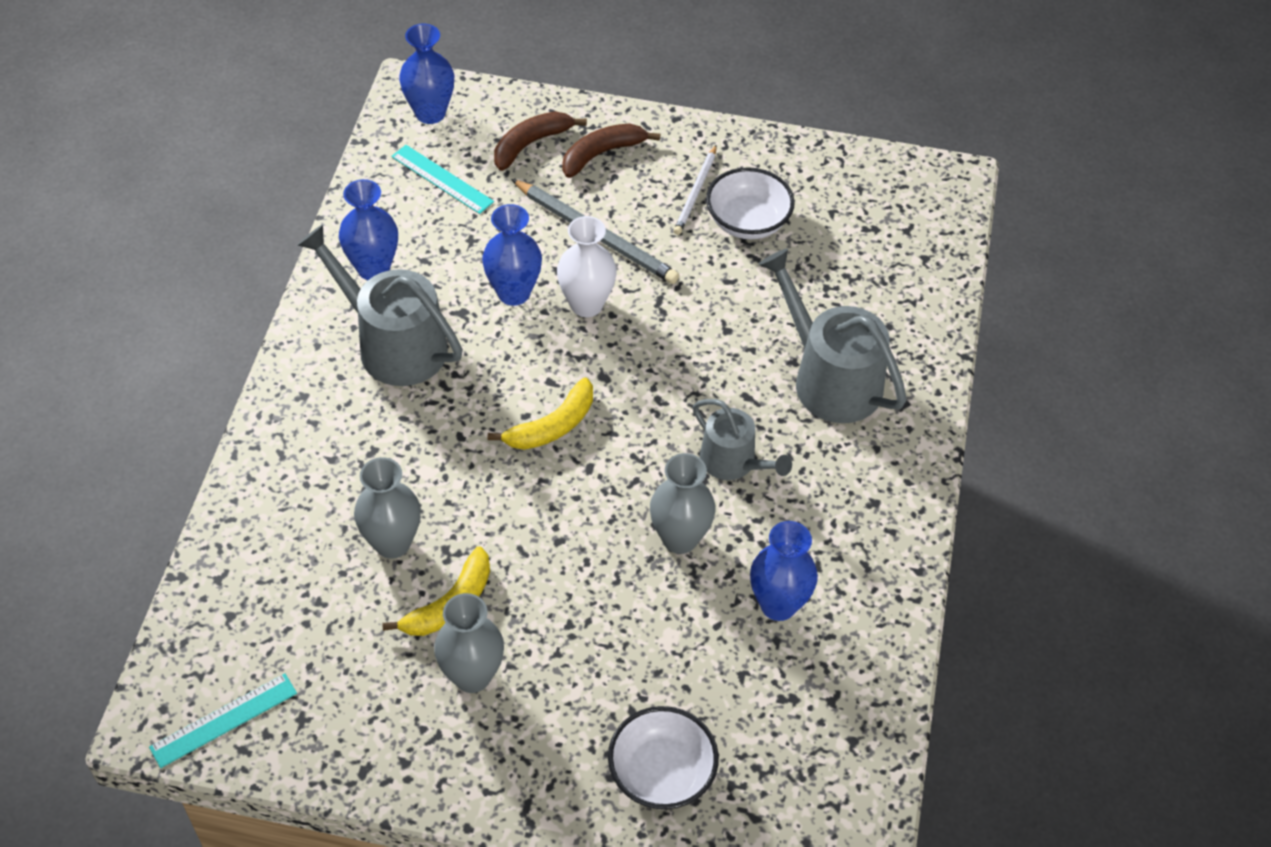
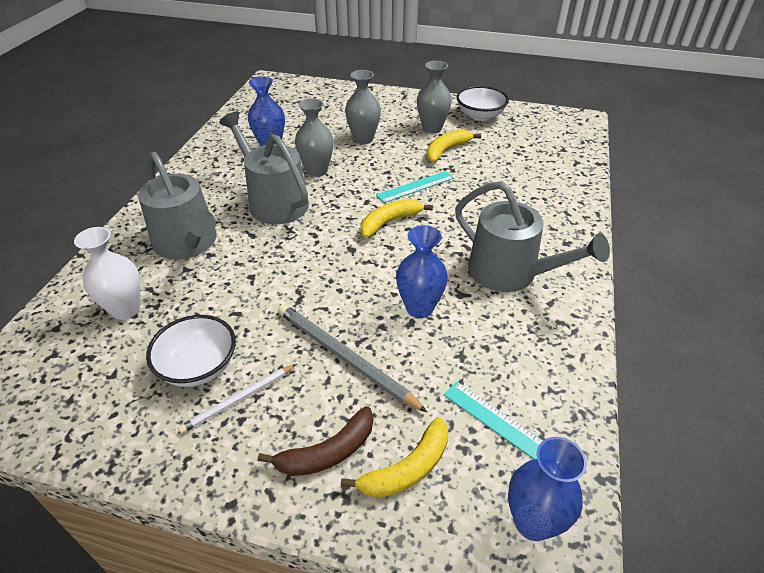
camera: 175 degrees left, 10 degrees down
(224, 720) = (548, 119): turquoise ruler -> turquoise ruler (415, 186)
(373, 268) = (544, 331): blue vase -> none
(392, 543) = (483, 173): grey vase -> grey vase (363, 139)
(531, 144) = (407, 469): brown banana -> yellow banana
(586, 304) = (359, 297): white vase -> white vase (125, 309)
(661, 773) = (344, 102): white bowl -> white bowl (480, 115)
(695, 192) = (238, 400): white pencil -> white pencil turned 150 degrees counterclockwise
(733, 462) = (274, 202): grey watering can -> grey watering can, size x1.64

